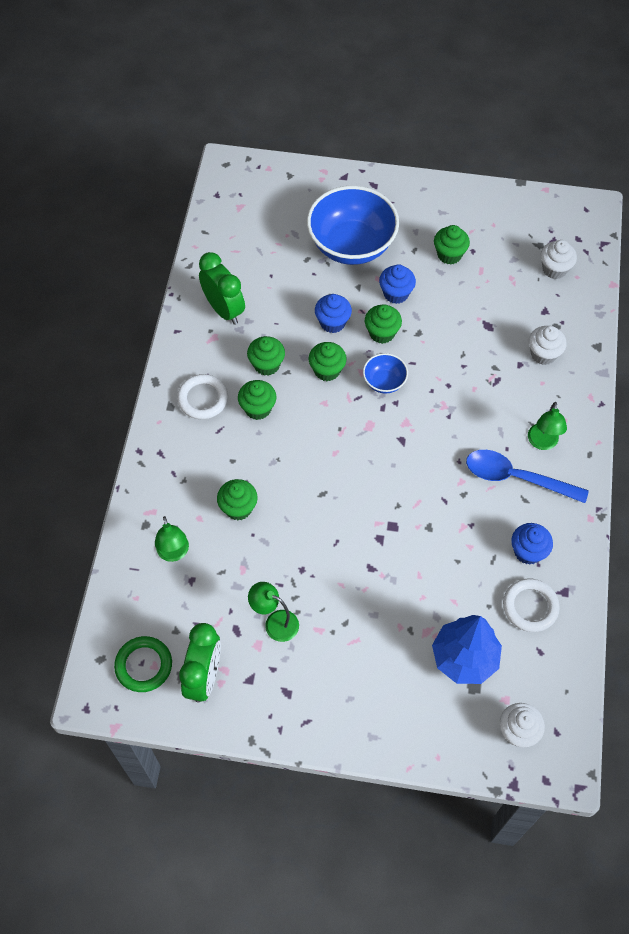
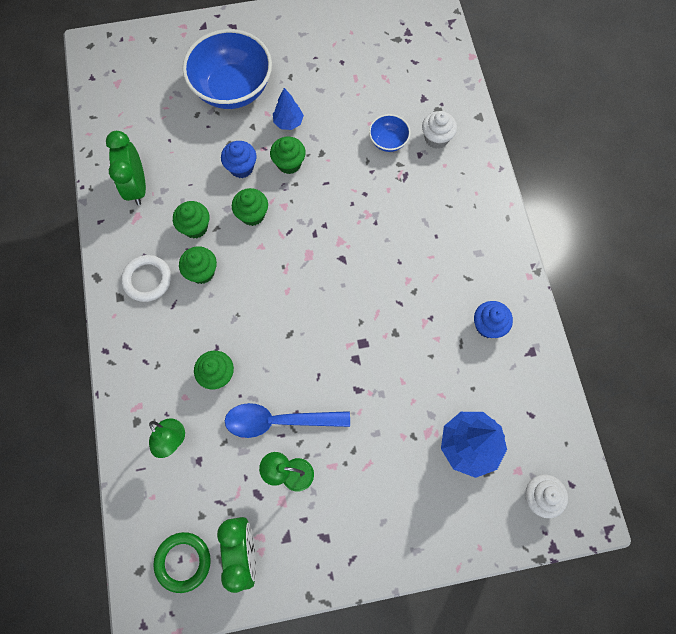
camera: 20 degrees left, 10 degrees up
(224, 310) = (137, 187): green clock -> green clock turned 135 degrees counterclockwise
(384, 382) = (307, 209): blue bowl -> blue bowl (388, 141)
(396, 293) = (288, 122): blue cupcake -> blue tree
(449, 255) = (322, 71): green cupcake -> none
(516, 477) = (453, 260): blue spoon -> blue spoon (278, 421)
(530, 607) = (508, 376): white ring -> none
(542, 443) = (464, 220): green lamp -> none
(554, 269) = (418, 57): white cupcake -> none

